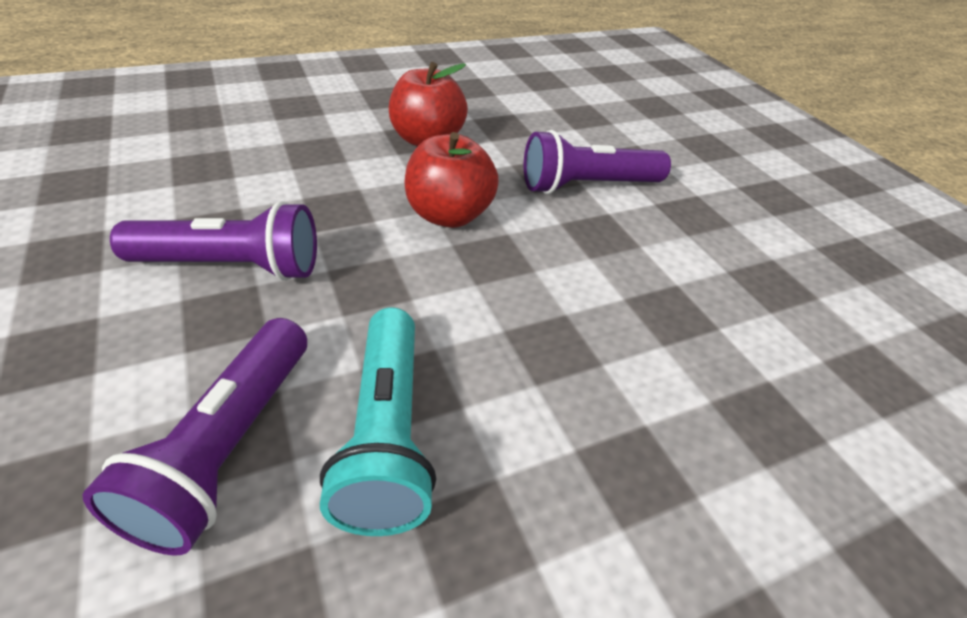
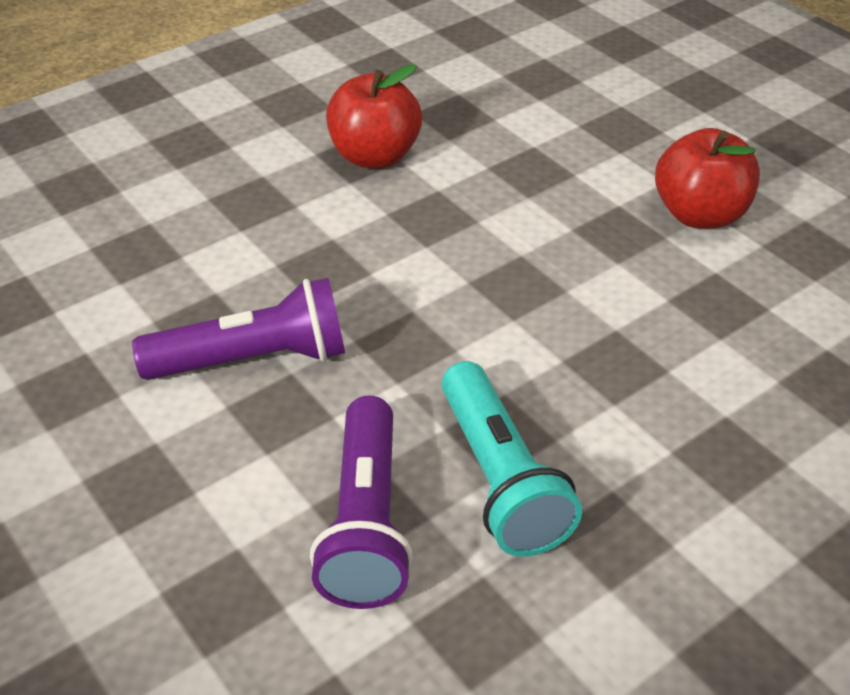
camera: 10 degrees left, 0 degrees up
(449, 215) = (448, 248): red apple -> red apple (700, 215)
(587, 186) = (584, 176): purple flashlight -> none

